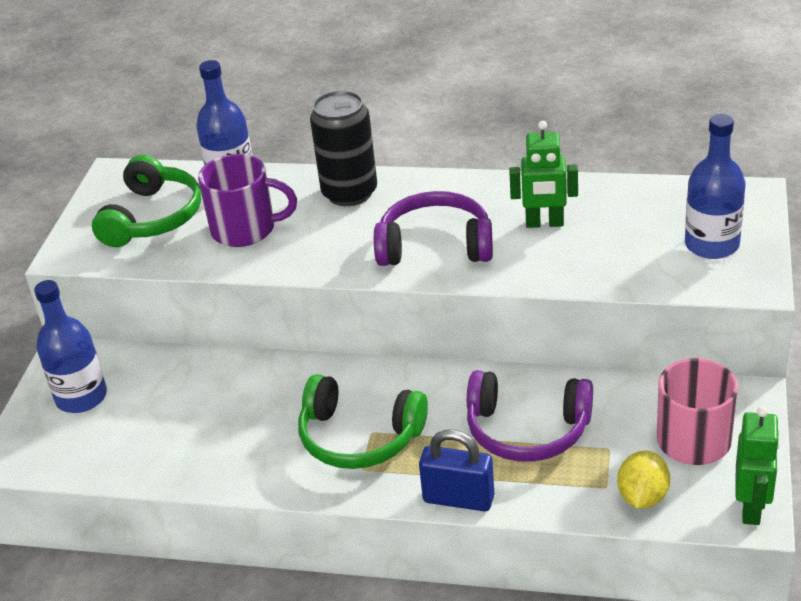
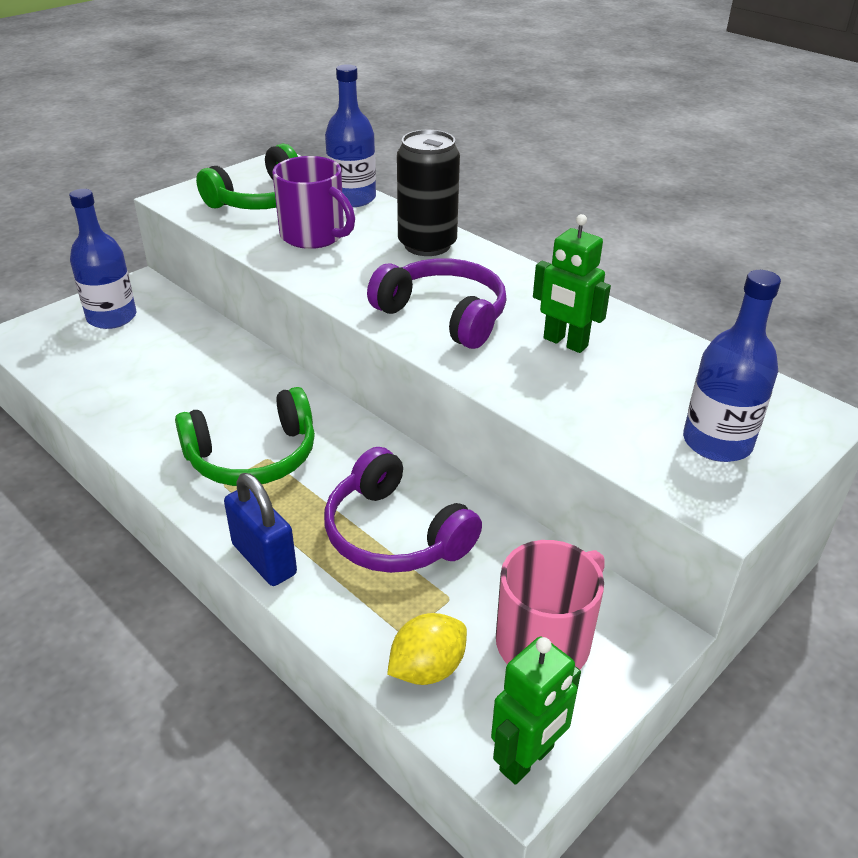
camera: 30 degrees right, 0 degrees up
(359, 437) = (253, 456): green headphones -> green headphones turned 75 degrees counterclockwise

